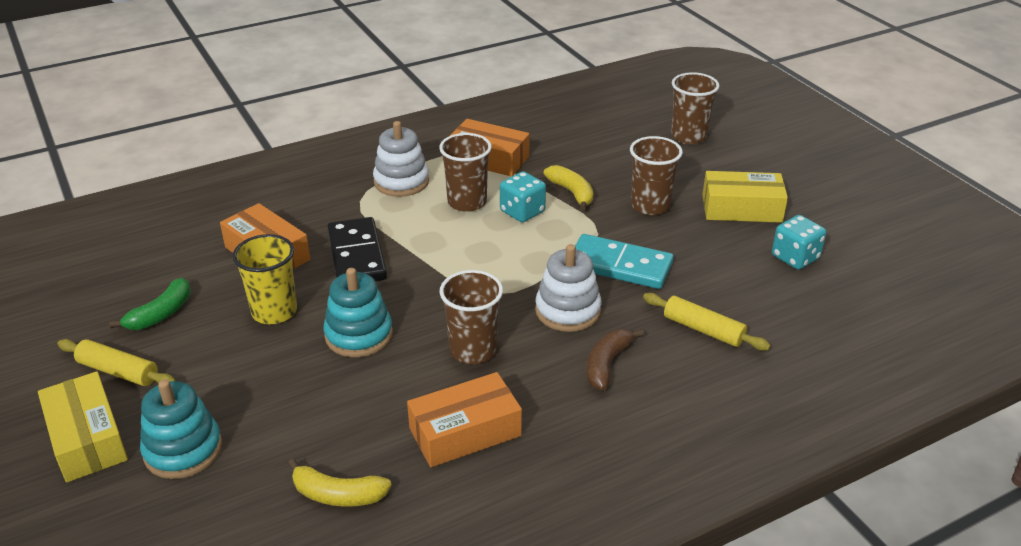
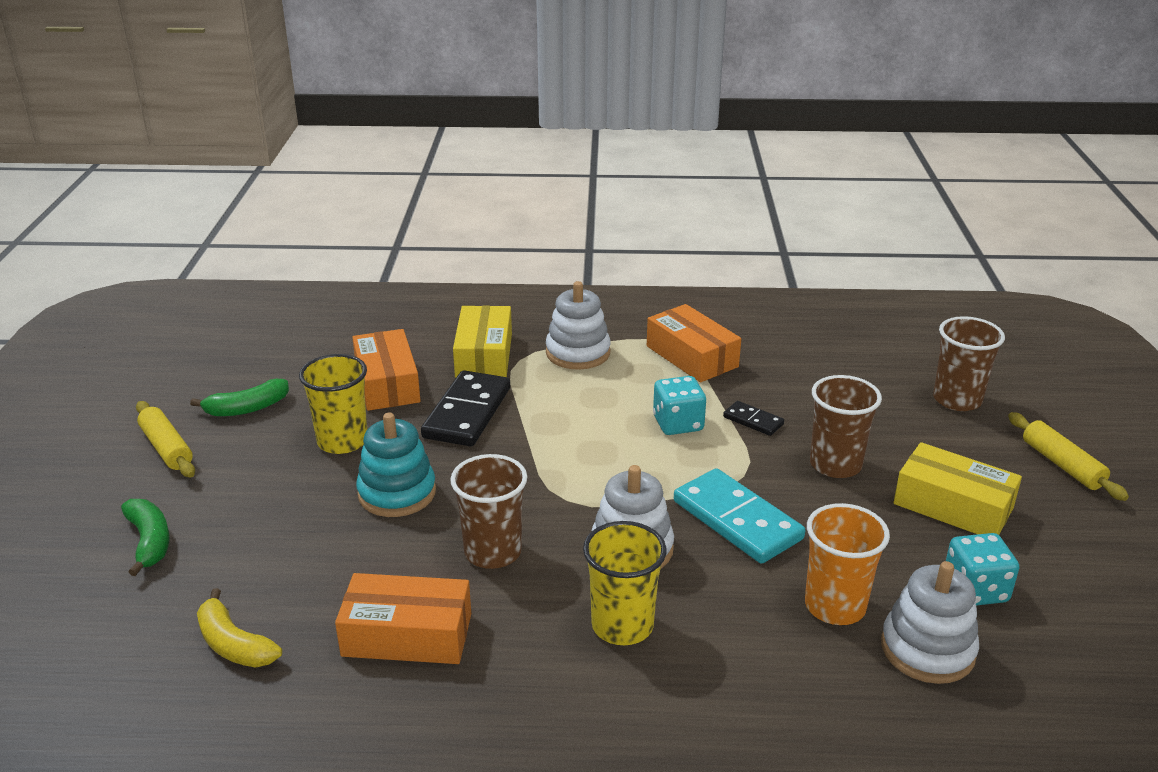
camera: 30 degrees right, 5 degrees down
(87, 438) = (89, 498): yellow box -> yellow box (484, 355)
(183, 450) = (149, 541): turquoise stacking toy -> green banana
(467, 202) = (627, 394): brown cup -> none
(572, 192) = (753, 420): yellow banana -> black domino
(607, 364) = (622, 625): brown banana -> yellow cup
(703, 329) = (774, 631): yellow rolling pin -> yellow rolling pin (1062, 465)
(725, 299) = (835, 606): none -> orange cup
(798, 304) = (927, 649): none -> white stacking toy

